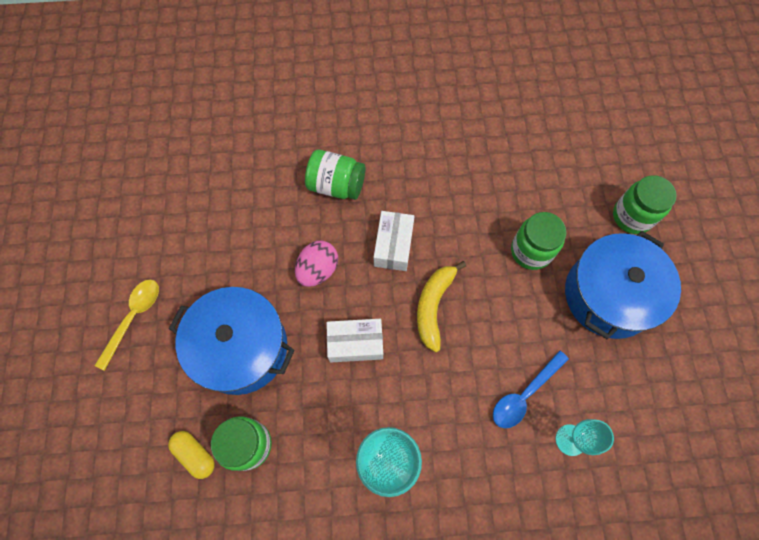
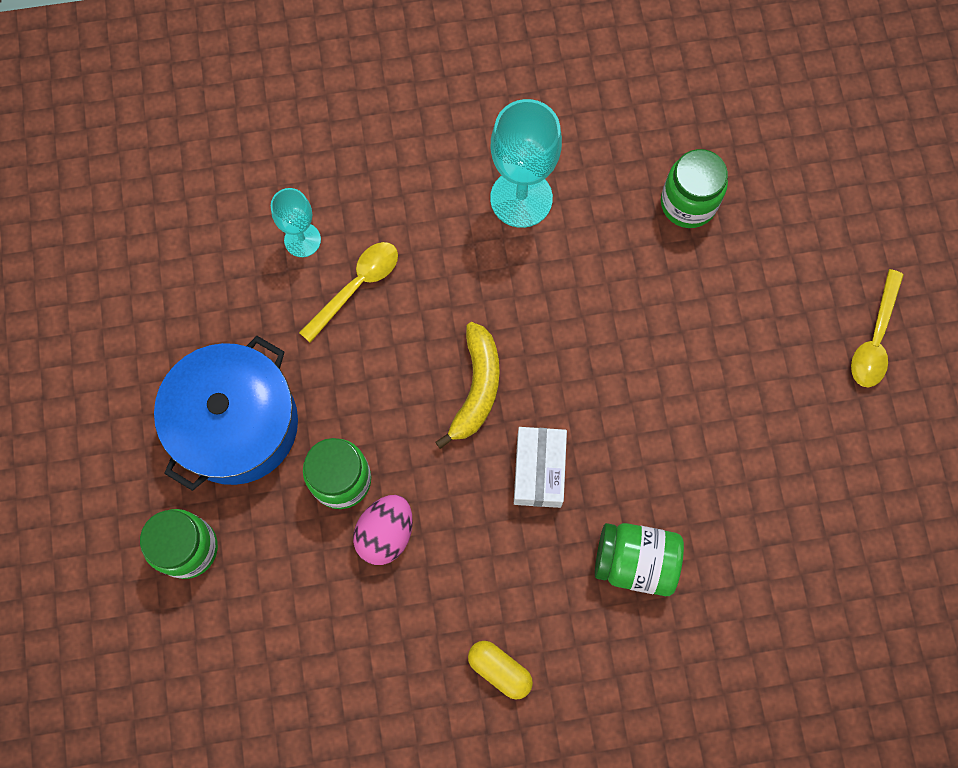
camera: 175 degrees right, 5 degrees up
(195, 455) = (748, 188): yellow capsule -> yellow capsule (499, 670)
(241, 347) = (723, 313): blue pot -> none
(318, 270) = (641, 425): pink egg -> pink egg (386, 533)
(355, 343) = (575, 330): white box -> none
(524, 394) = (357, 286): blue spoon -> yellow spoon

